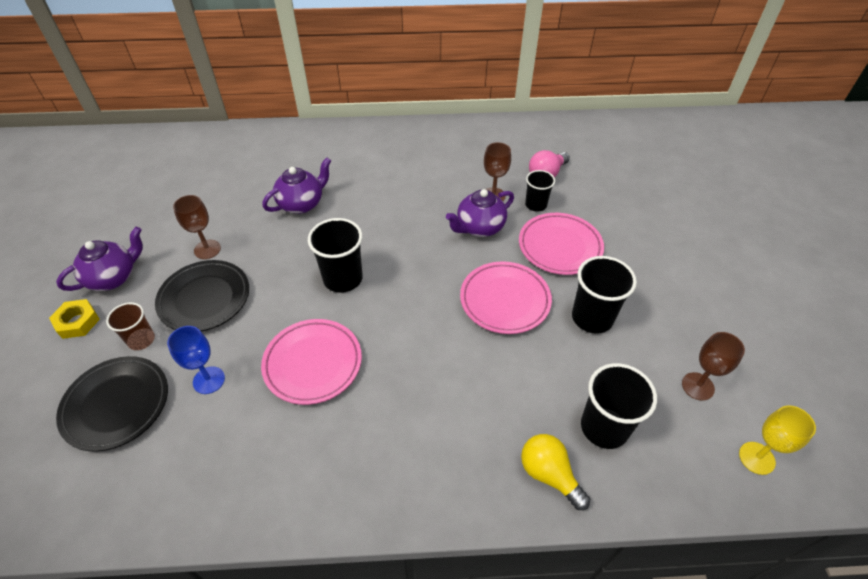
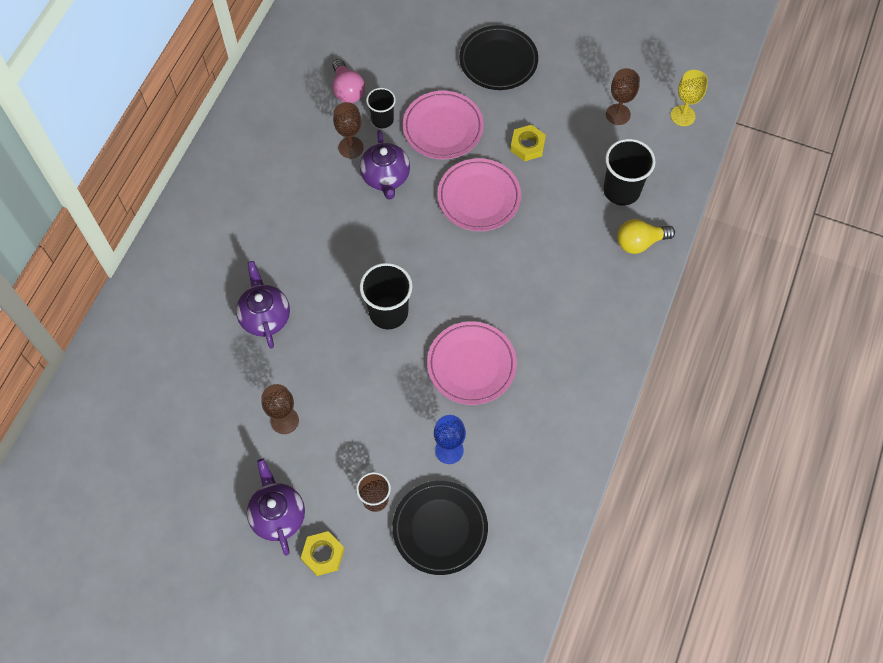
camera: 65 degrees left, 15 degrees up
(205, 299) = (352, 436): black plate -> black plate (498, 61)
(592, 318) = (527, 145): black cup -> yellow nut

